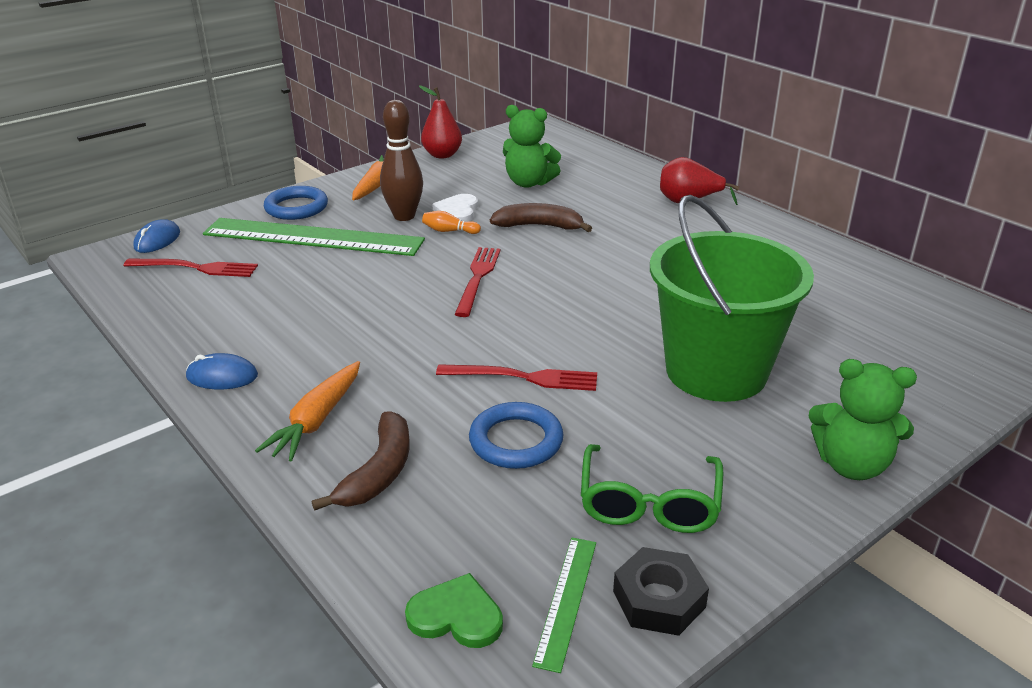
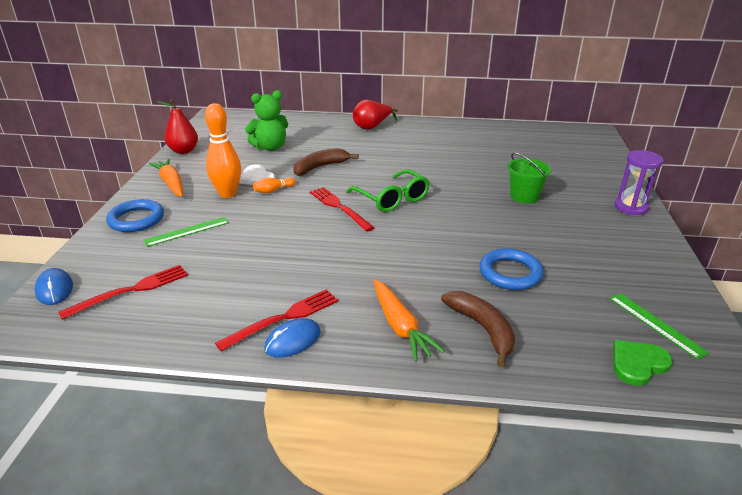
camera: 45 degrees left, 0 degrees up
(313, 237) = (187, 231): green ruler -> green ruler, size x0.44
(404, 216) = (227, 194): brown bowling pin -> orange bowling pin
(524, 377) = (457, 243): red fork -> red fork (284, 318)
(649, 502) = (604, 264): green glasses -> green glasses (392, 198)
(659, 599) = (677, 299): black nut -> none
(716, 371) = (524, 196): green bucket -> green bucket, size x0.46
(851, 465) = (631, 207): green teddy bear -> purple hourglass

